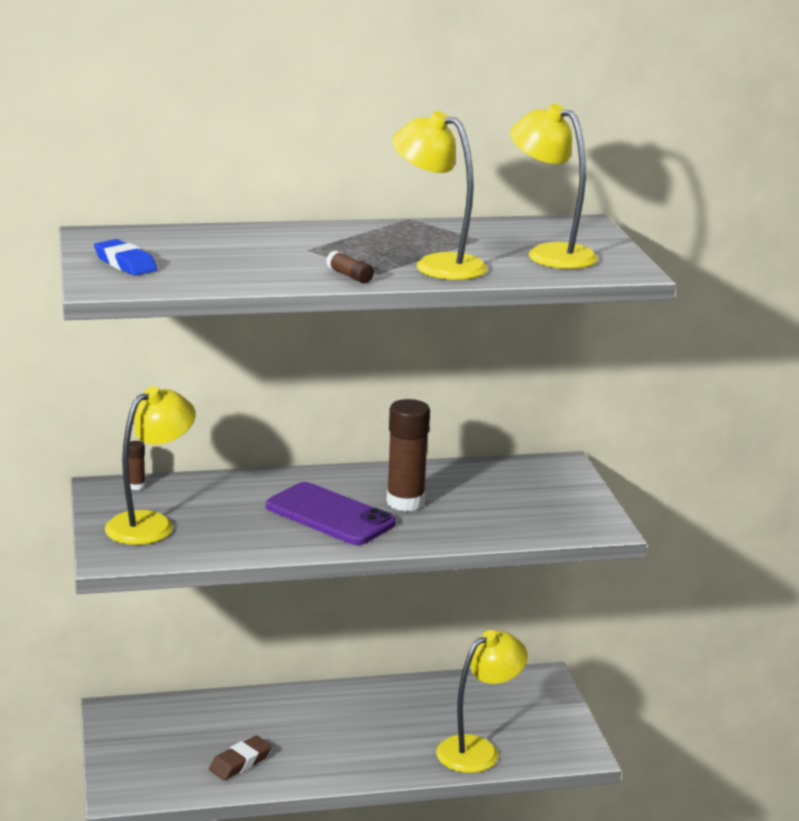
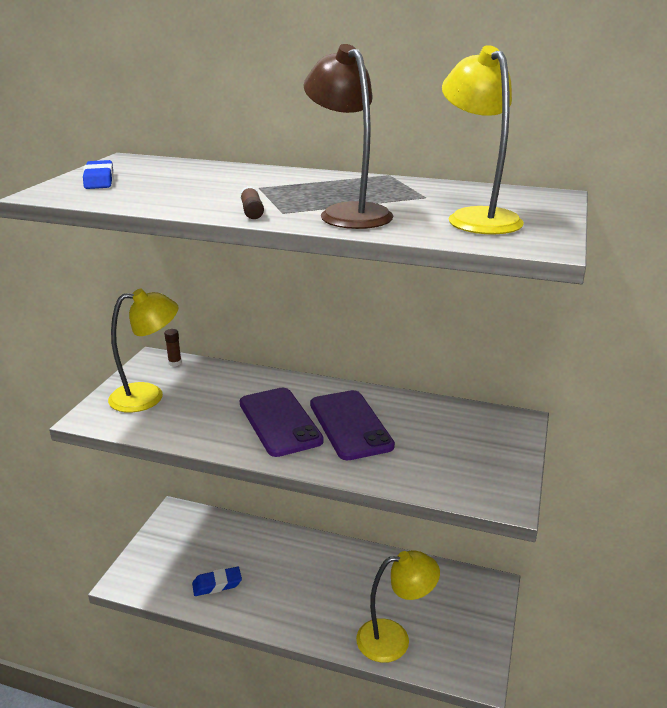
camera: 30 degrees right, 5 degrees up
(240, 762) = (217, 584): brown eraser -> blue eraser
(405, 502) = (350, 425): brown glue stick -> purple phone
(437, 265) = (348, 213): yellow lamp -> brown lamp

